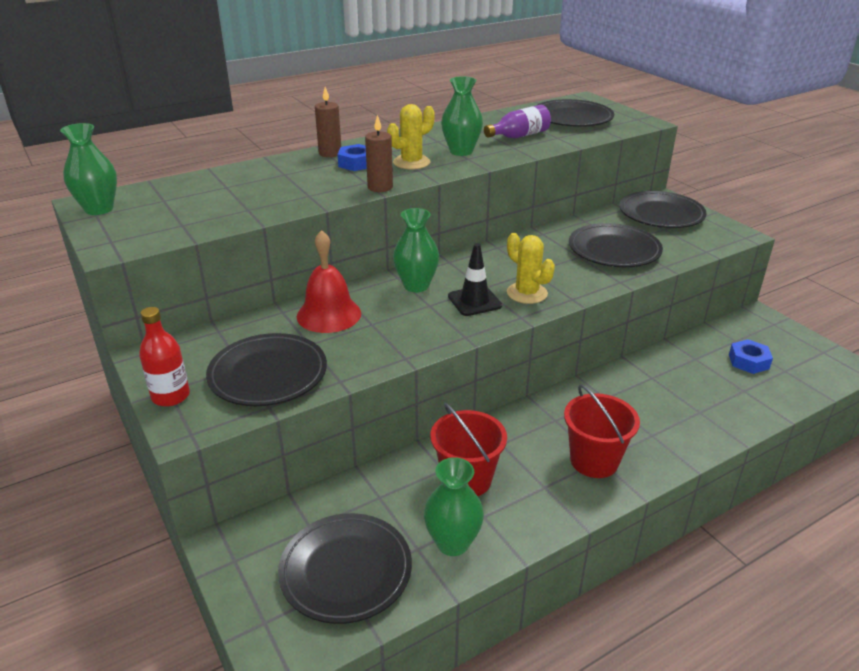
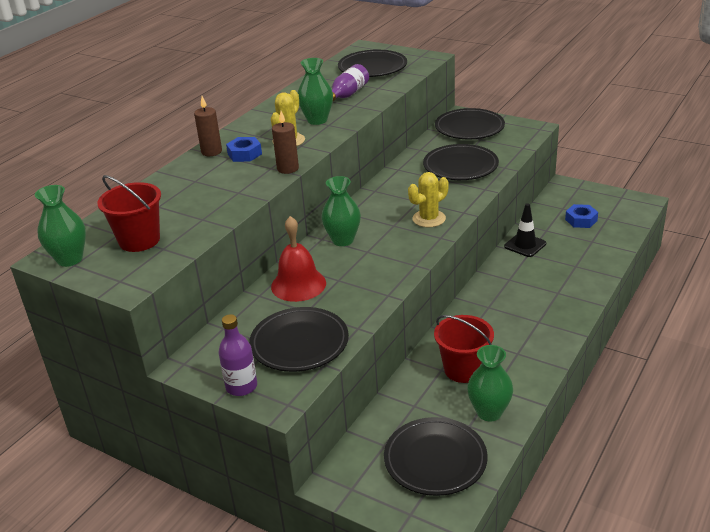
camera: 25 degrees left, 0 degrees up
(171, 396) = (241, 386): red bottle -> purple bottle
(474, 301) = (397, 237): black traffic cone -> black traffic cone (525, 245)
(527, 293) = (429, 219): yellow cactus -> yellow cactus turned 60 degrees counterclockwise
(594, 461) = (535, 324): red bucket -> red bucket (139, 240)

